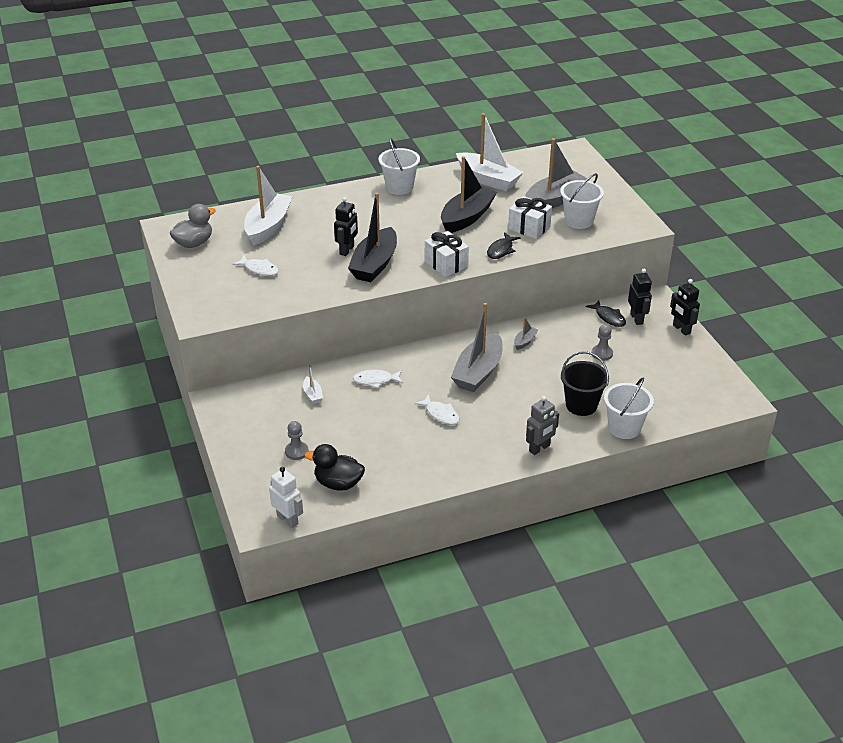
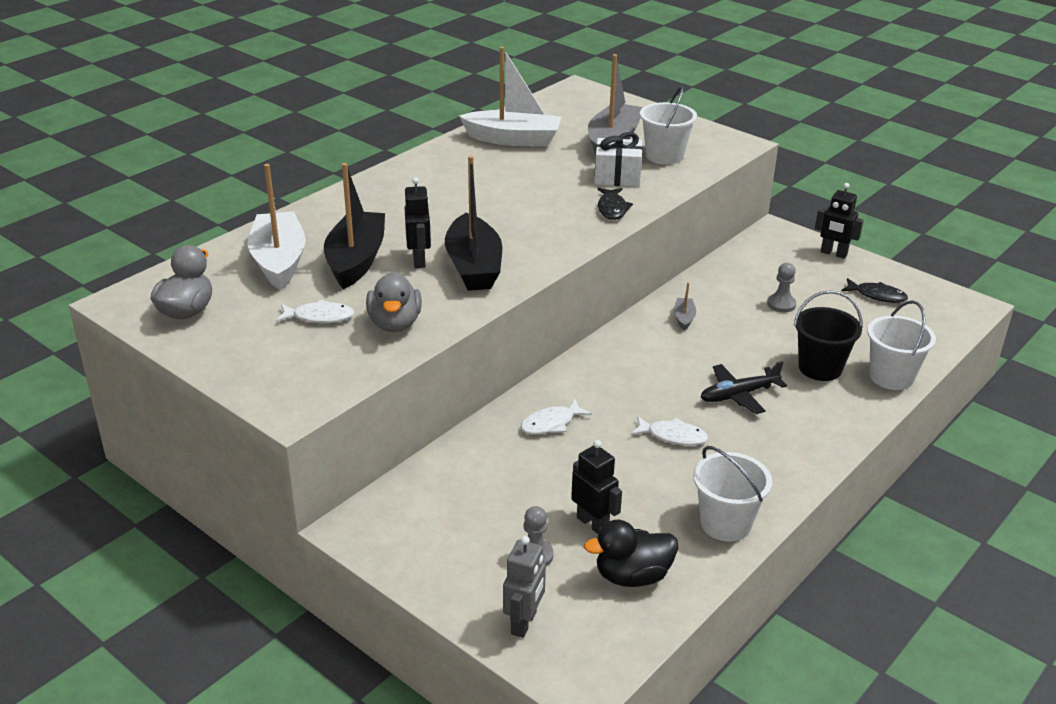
camera: 30 degrees left, 5 degrees down
(288, 520) = (612, 657): white robot -> none
(296, 287) = (395, 324): none -> grey duck
(313, 394) = (484, 471): white boat -> none
(399, 187) = (413, 173): white bucket -> white bucket (725, 523)
(446, 264) = (563, 241): white gift -> none
(467, 217) = (532, 184): black boat -> black boat (356, 260)
(478, 372) = (666, 370): grey boat -> none
(508, 403) = (739, 395): none -> black plane
(539, 448) = (828, 434): grey robot -> grey robot (524, 623)
(609, 317) = (747, 264): black fish -> black fish (877, 295)
(637, 318) = (777, 256): black robot -> black robot (593, 523)

